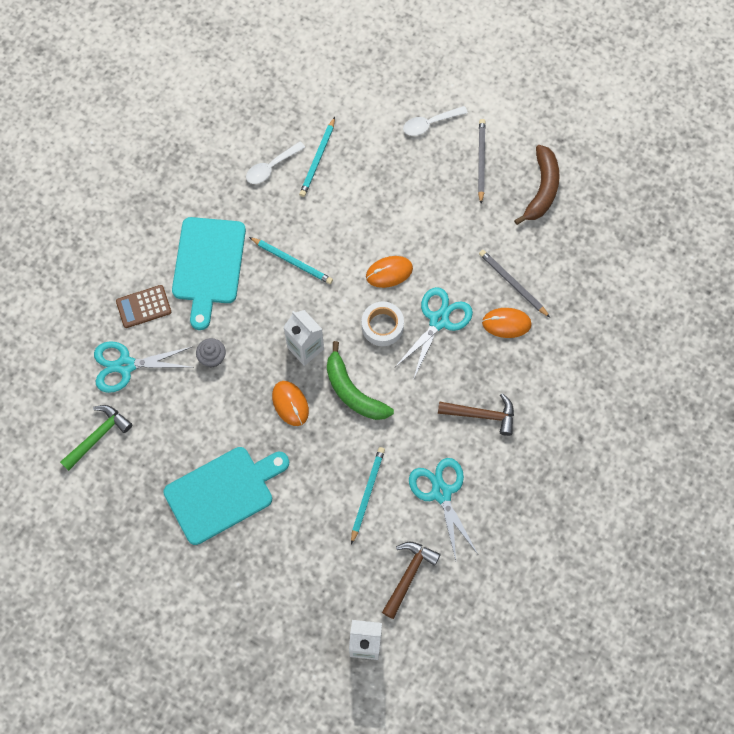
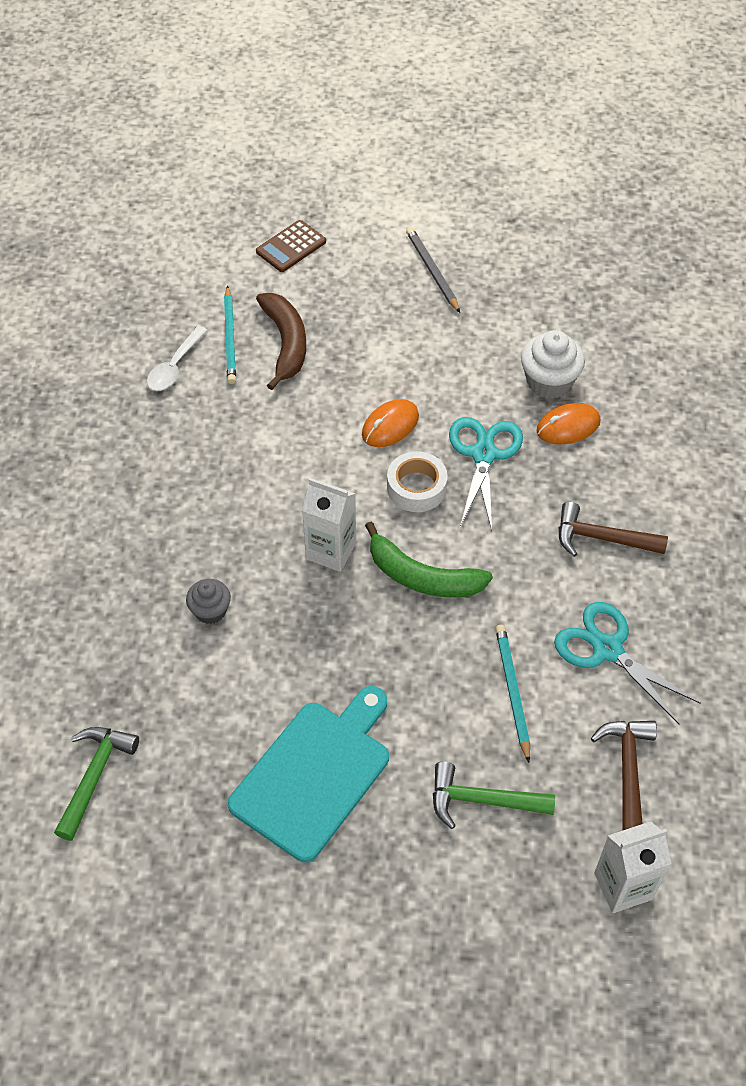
camera: 25 degrees left, 15 degrees down
(125, 366) = (92, 669): turquoise scissors -> none
(143, 307) = (82, 587): brown calculator -> brown calculator (291, 247)
(208, 265) = (148, 504): turquoise cutting board -> none
(290, 404) = (347, 624): orange mouse -> none
(292, 261) = (258, 459): turquoise pencil -> none
(312, 554) = (482, 800): none -> green hammer
(430, 124) = (348, 255): white spoon -> none
(481, 415) = (601, 538): brown hammer -> brown hammer turned 150 degrees counterclockwise
(512, 284) = (549, 382): grey pencil -> white cupcake
(542, 189) = (521, 274): brown banana -> brown banana (285, 343)

